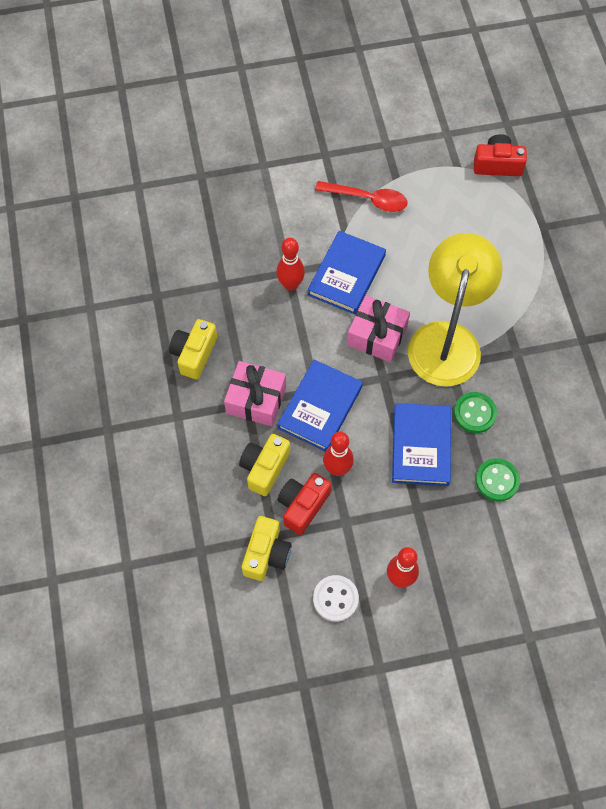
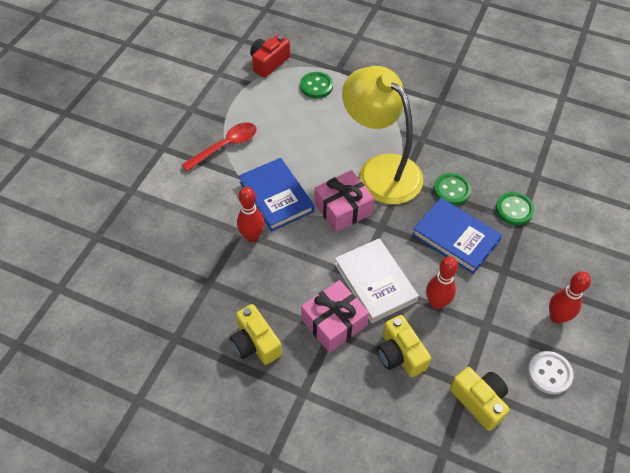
camera: 55 degrees left, 10 degrees down
(303, 506) = (452, 347): red camera -> none
(320, 407) = (375, 282): blue book -> white book
(503, 223) = (316, 86): none -> green button

